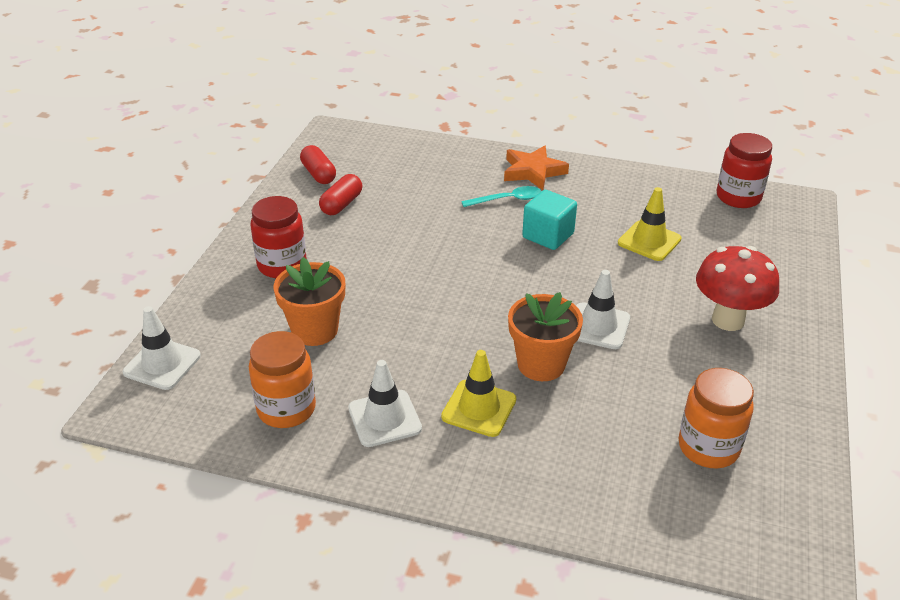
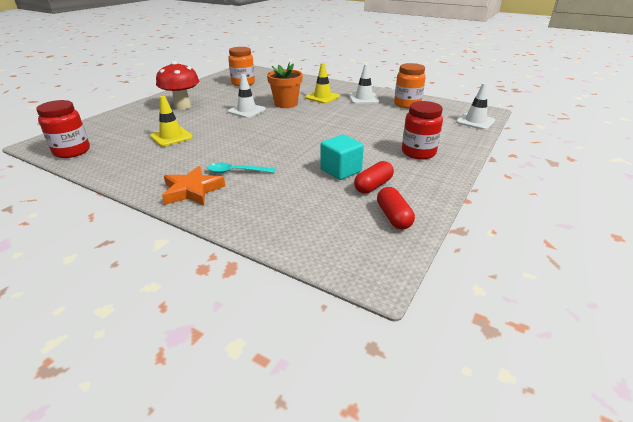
camera: 165 degrees left, 5 degrees down
(315, 330) = (395, 124): orange flower pot -> none
(548, 235) = (230, 147): turquoise cube -> turquoise cube (341, 170)

